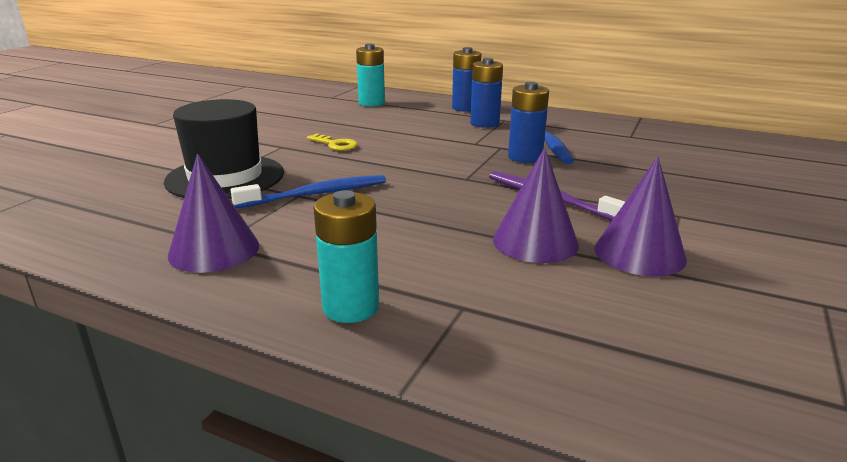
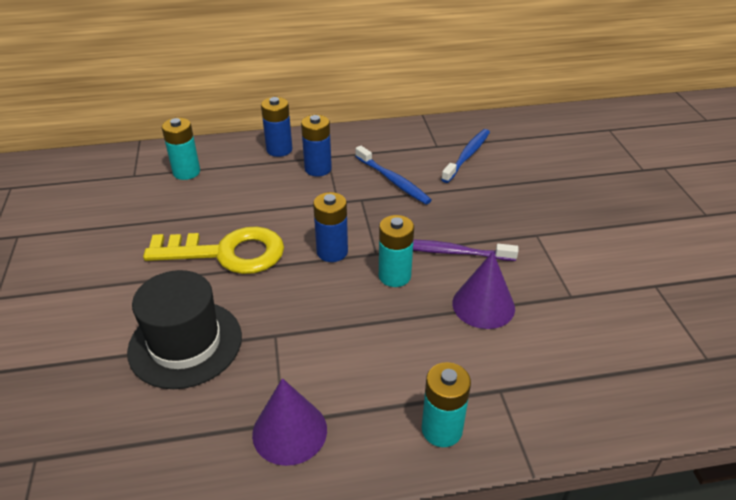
camera: 35 degrees left, 15 degrees up
(316, 194) = (289, 327): blue toothbrush -> blue toothbrush (467, 155)
(335, 144) = (227, 253): yellow key -> yellow key, size x2.38
(463, 195) = (394, 276): none -> turquoise battery
(525, 157) = (391, 207): blue battery -> blue battery (332, 252)
(639, 253) = (546, 286): purple cone -> none

